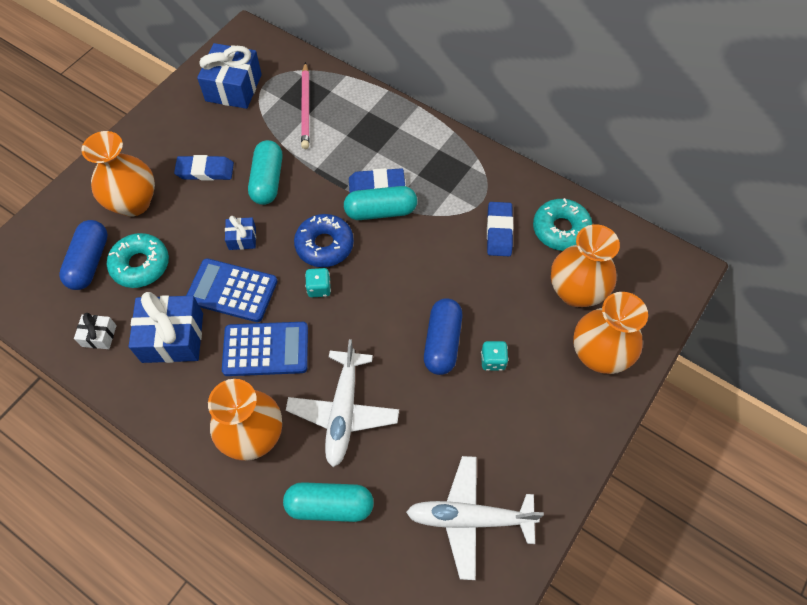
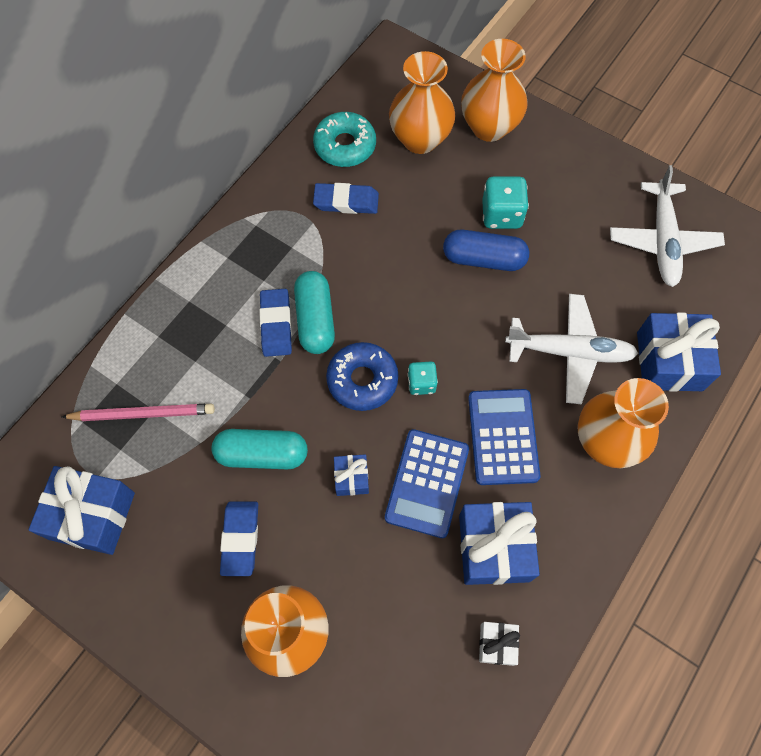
camera: 90 degrees left, 5 degrees up
(89, 262) = (387, 680): blue capsule -> none
(140, 265) = (391, 606): turquoise donut -> none
(330, 505) = (669, 361): turquoise capsule -> blue gift
(493, 360) = (501, 215): turquoise dice -> turquoise dice, size x1.62

